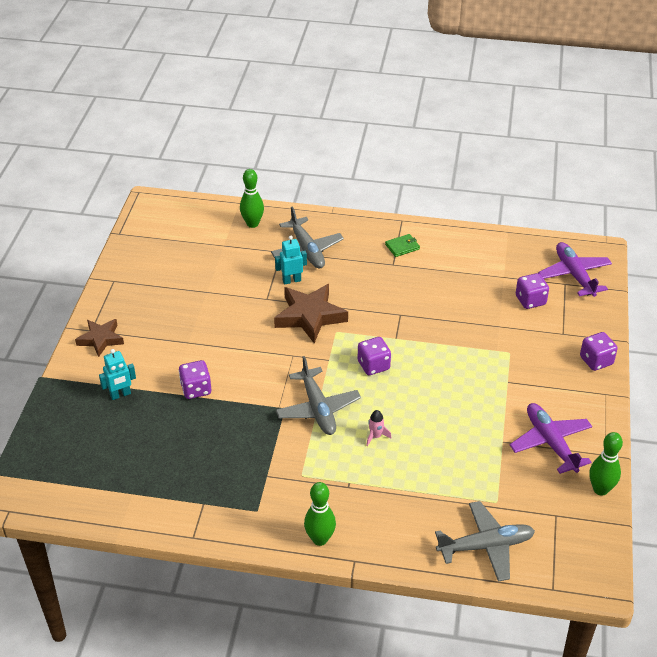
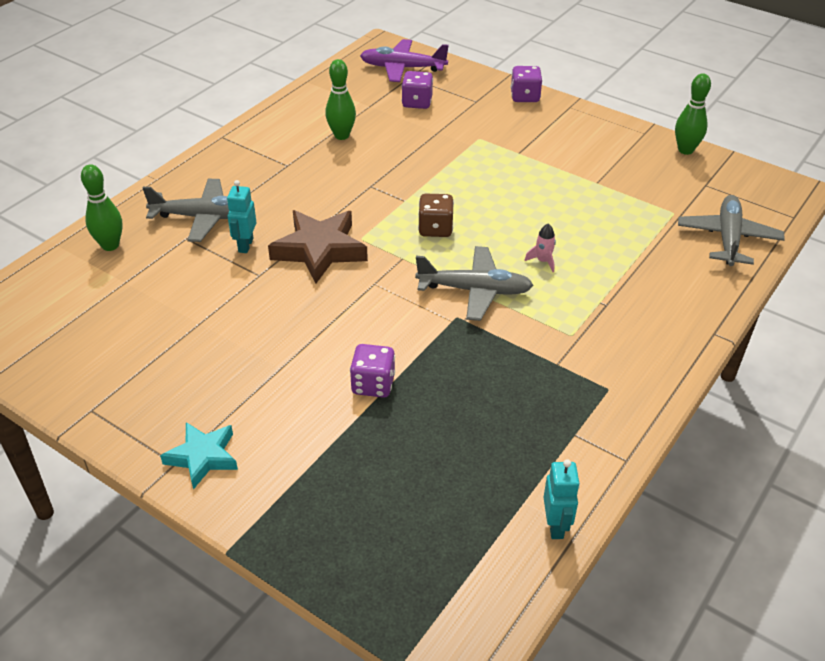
camera: 65 degrees left, 0 degrees up
(100, 339) = (203, 457): brown star -> turquoise star
(120, 395) = (331, 465): turquoise robot -> turquoise robot (556, 525)
(320, 539) = (673, 350): green bowling pin -> green bowling pin (341, 135)
(373, 365) = (435, 229): purple dice -> brown dice
(402, 247) = (265, 150): green wallet -> none
(550, 442) = (614, 156): purple plane -> none

